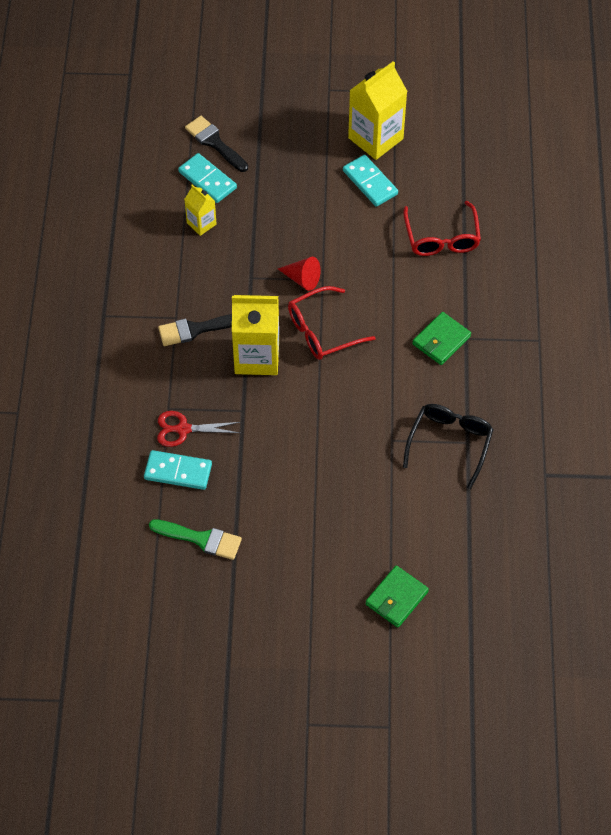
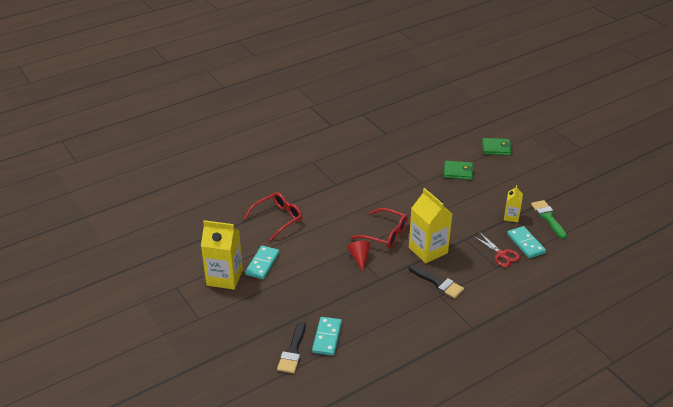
camera: 125 degrees left, 20 degrees down
(201, 223) = (363, 321): yellow carton -> yellow carton (511, 217)
(441, 340) = (346, 191): green wallet -> green wallet (458, 172)
(450, 443) = (402, 165): black glasses -> none

